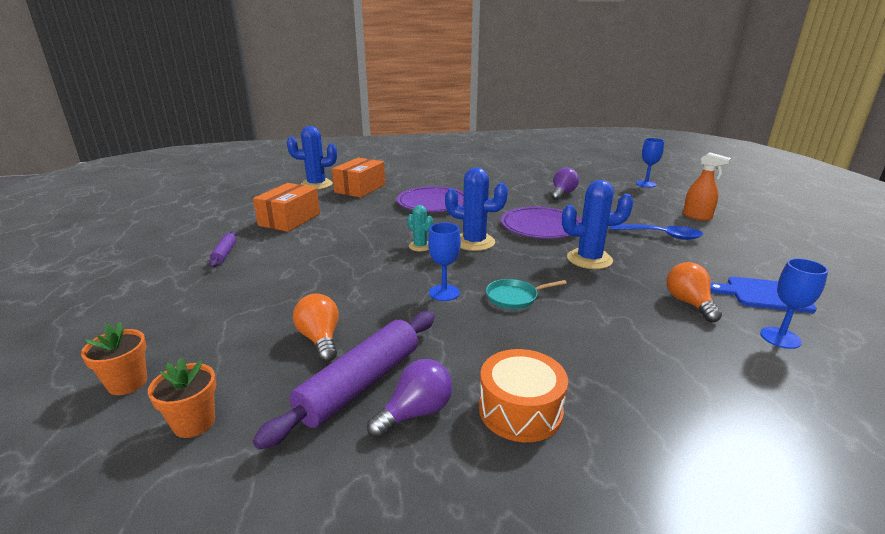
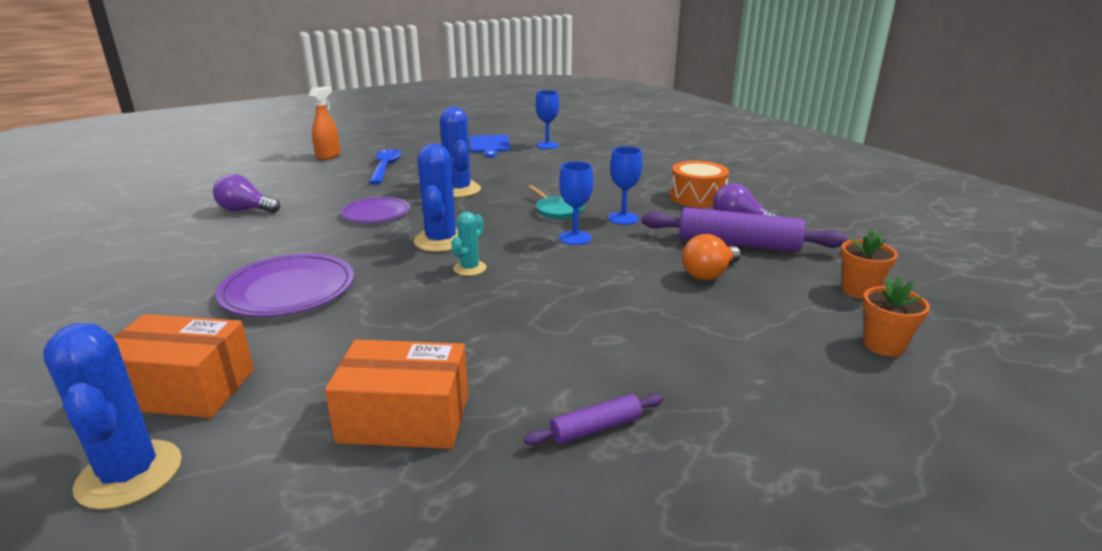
camera: 110 degrees left, 0 degrees up
(540, 226) = (376, 213): purple plate -> purple plate, size x0.65
(646, 184) = (208, 173): blue goblet -> blue goblet (623, 218)
(689, 303) = (519, 162): orange light bulb -> none

